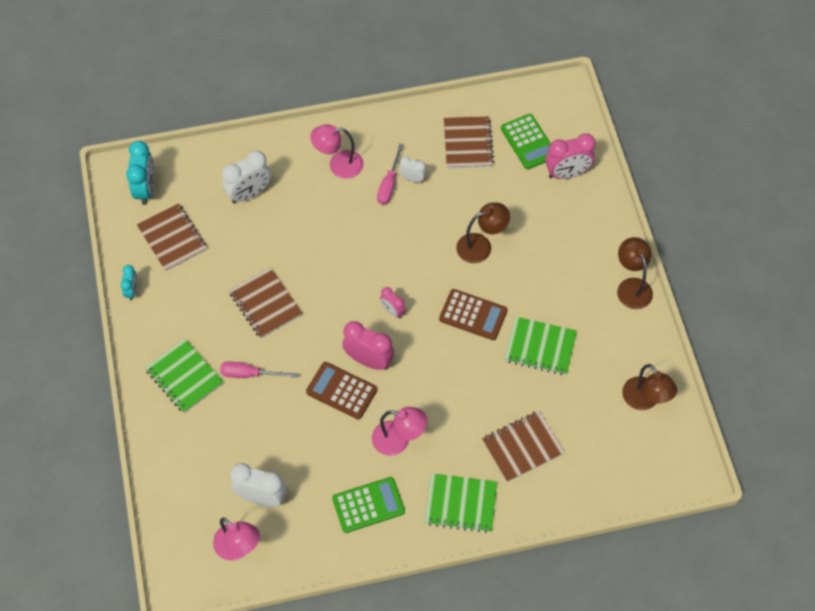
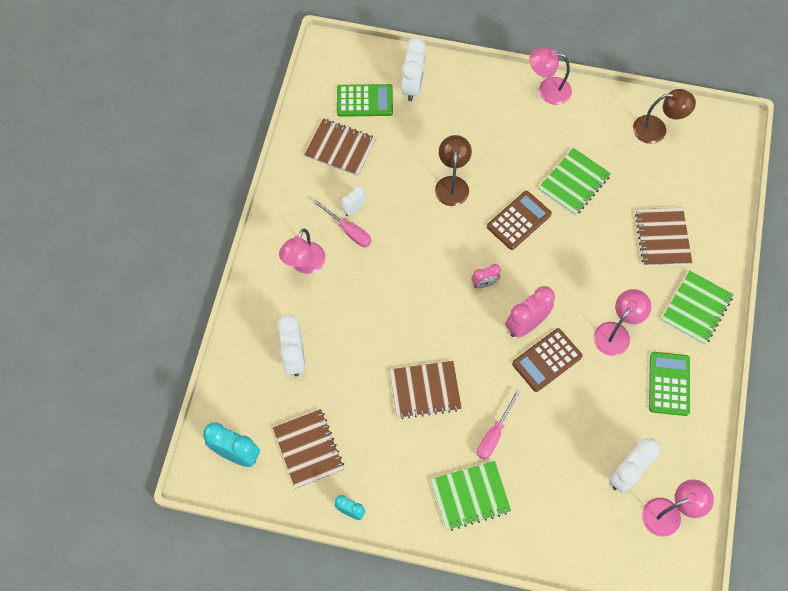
camera: 65 degrees left, 5 degrees up
(172, 238) = (308, 449): brown notebook -> brown notebook turned 75 degrees clockwise
(567, 173) = (413, 86): pink clock -> white clock
(631, 286) = (547, 90): brown lamp -> pink lamp

